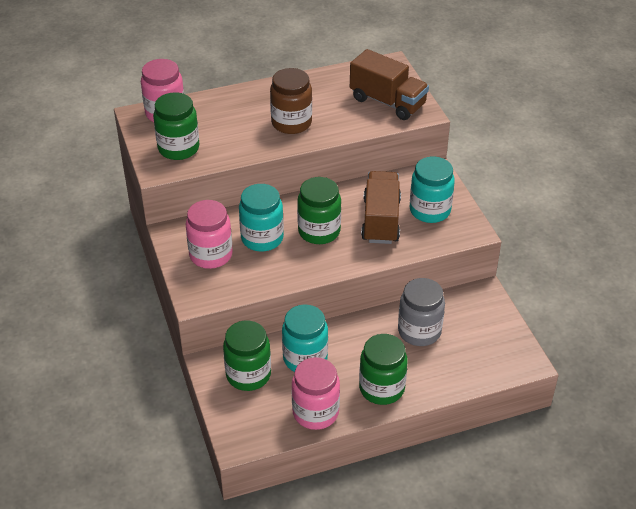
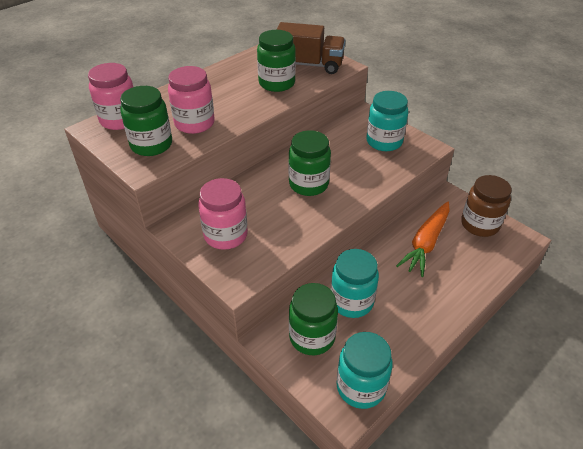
camera: 25 degrees left, 0 degrees up
(262, 238) = (263, 205): turquoise jar -> turquoise jar (361, 387)
(291, 123) = (242, 98): brown jar -> brown jar (479, 224)
(315, 412) = (396, 349): pink jar -> pink jar (194, 123)
(381, 220) = (352, 160): brown truck -> none
(381, 388) = (434, 303): green jar -> green jar (277, 83)
(419, 331) = (426, 243): grey jar -> orange carrot

